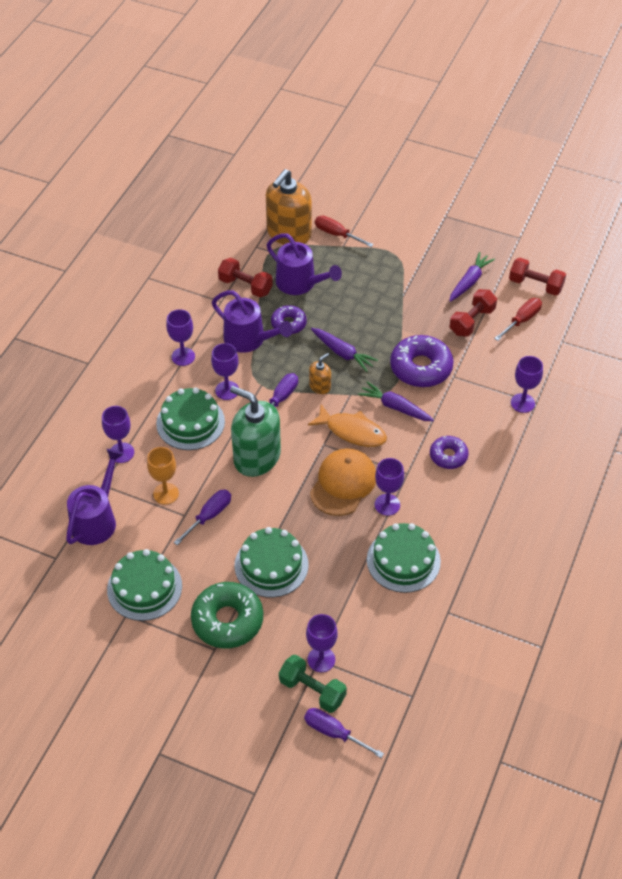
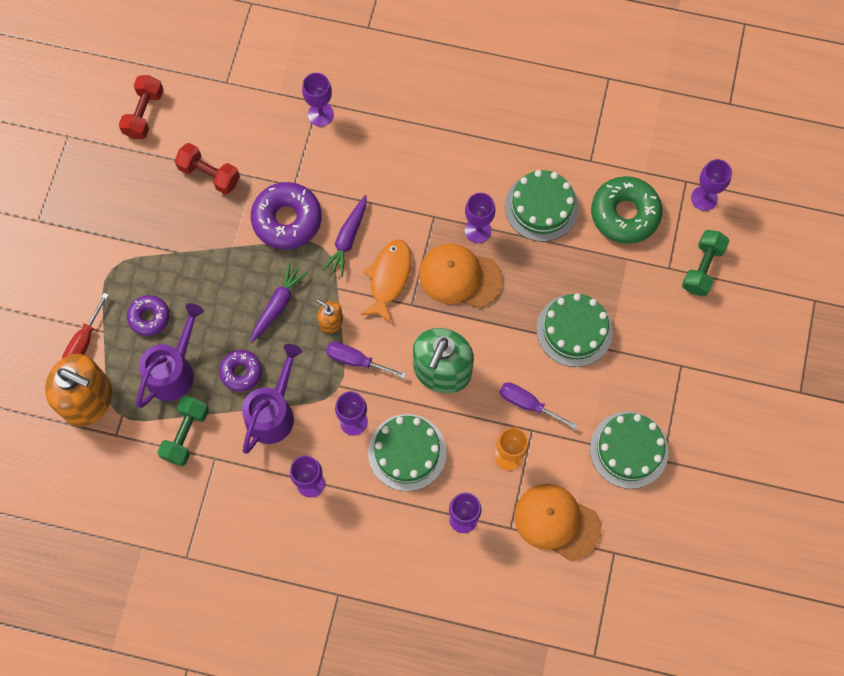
camera: 100 degrees left, 20 degrees up
(97, 519) = (557, 522): purple watering can -> orange cap
(227, 620) = (647, 359): green donut -> green donut (625, 214)
(245, 286) = (186, 434): red dumbbell -> green dumbbell
(321, 659) = (668, 265): purple goblet -> purple goblet (704, 198)
(334, 733) = (739, 242): purple screwdriver -> none
(448, 456) = (404, 179): purple donut -> purple donut (149, 317)
(469, 281) = (147, 183): purple carrot -> none
(522, 320) = (201, 124): red screwdriver -> none

